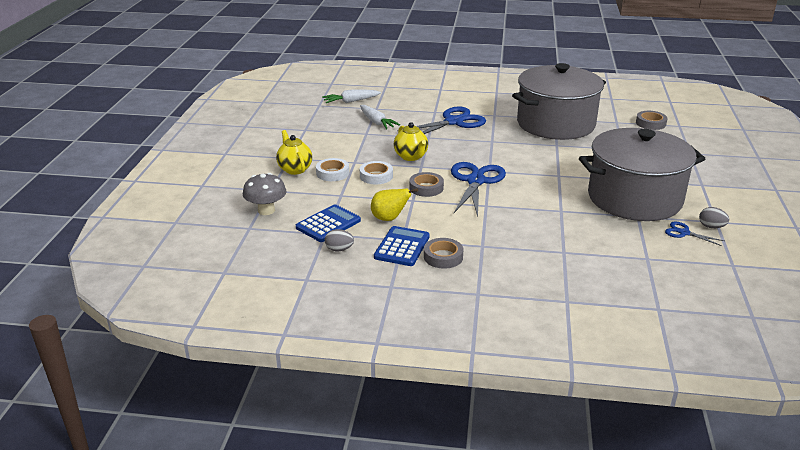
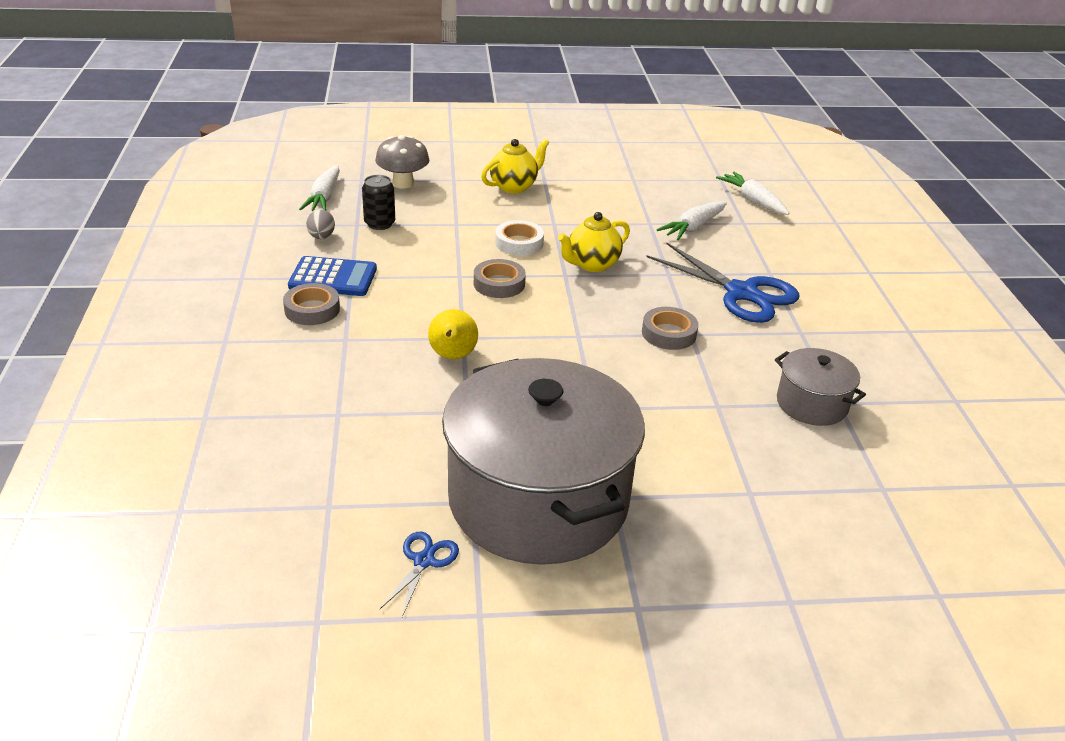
camera: 75 degrees right, 5 degrees up
(273, 246) = (324, 197): none -> white carrot
(328, 224) = (379, 224): blue calculator -> black can
(332, 173) = (514, 212): white tape -> none
(389, 218) = (403, 263): yellow pear -> yellow pear (452, 356)
(475, 181) = (537, 324): blue scissors -> none
(555, 124) = (811, 404): grey pot -> grey pot, size x0.45
(650, 123) = (915, 544): grey tape -> grey tape (669, 333)
(711, 227) = (456, 604): grey egg -> none

